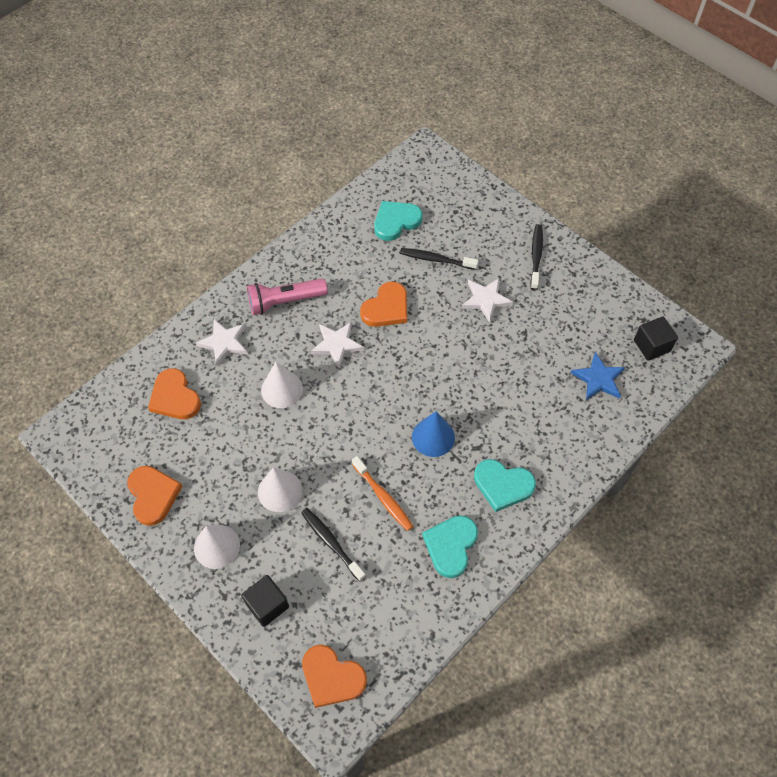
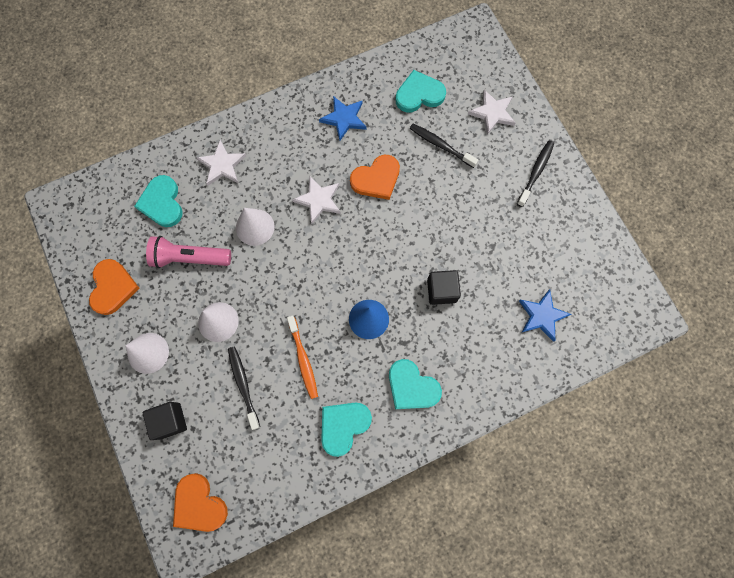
camera: 20 degrees right, 15 degrees up
(175, 397) = (162, 203): orange heart -> turquoise heart
(285, 302) = (289, 143): pink flashlight -> pink flashlight (190, 258)
(331, 264) = (344, 119): none -> blue star
(486, 300) = (470, 201): white star -> white star (492, 113)
(651, 346) = (606, 300): black cube -> black cube (441, 291)

